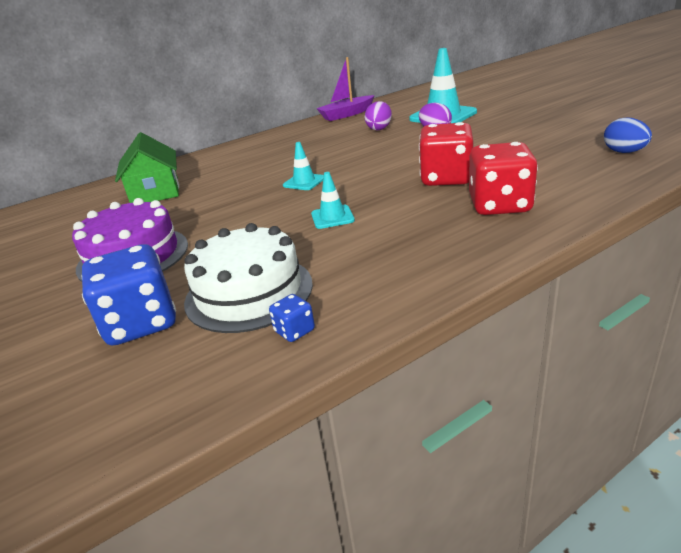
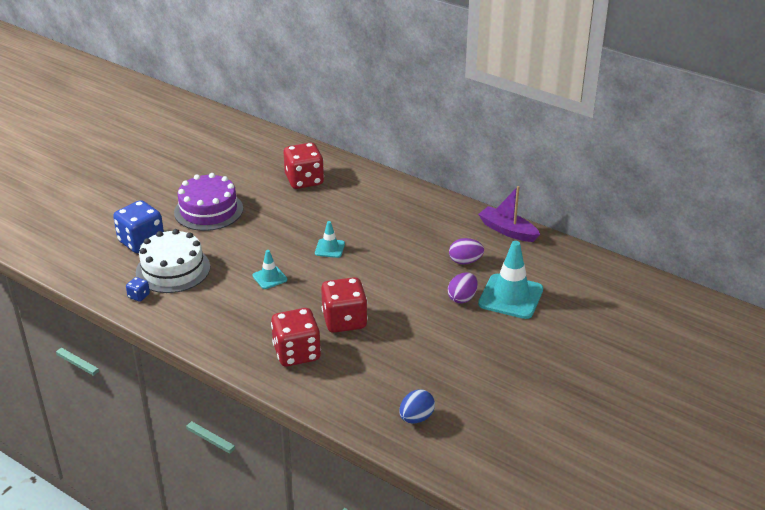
camera: 65 degrees right, 5 degrees up
(155, 191) = (304, 180): green house -> red dice

